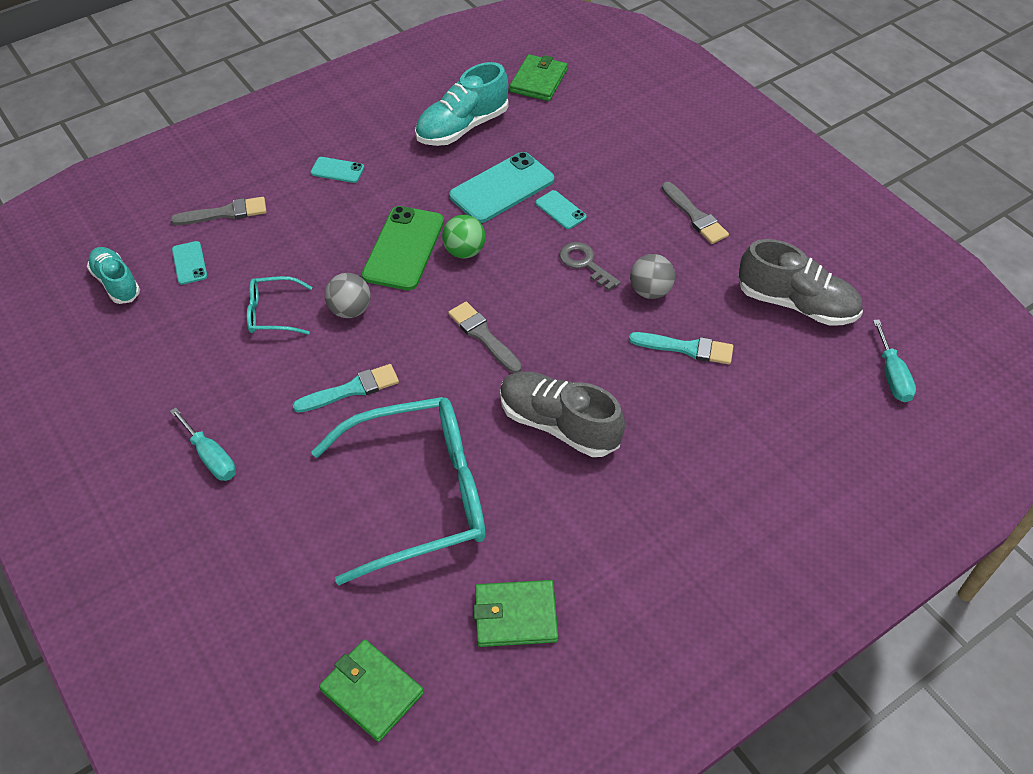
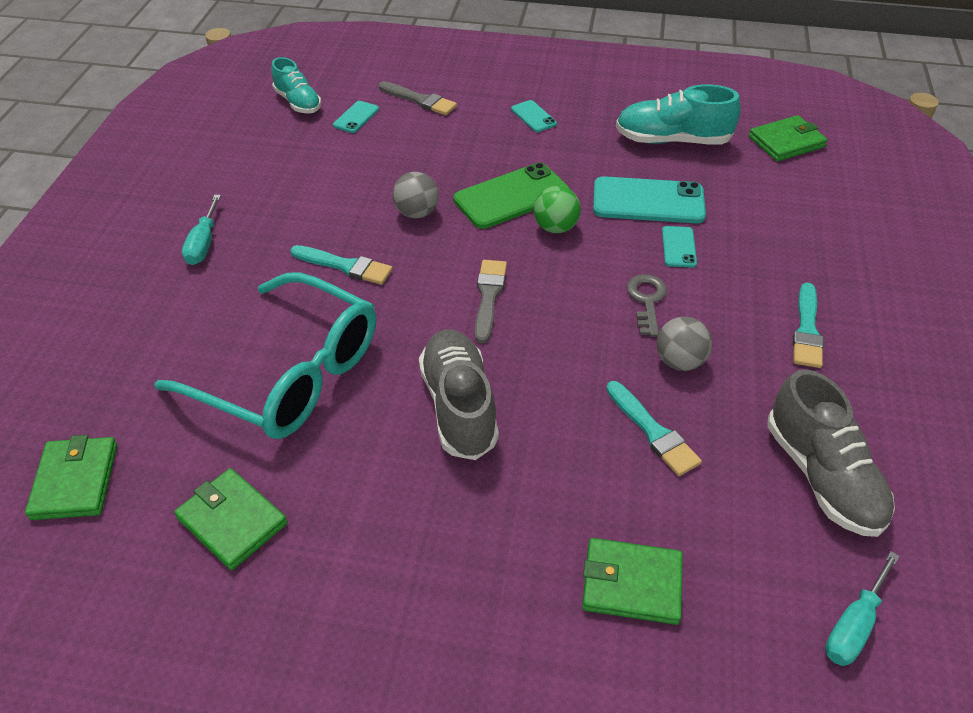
camera: 45 degrees right, 5 degrees down
(116, 283) = (298, 102): turquoise shoe -> turquoise shoe turned 135 degrees clockwise
(272, 313) = (363, 181): turquoise glasses -> none
(695, 216) = (806, 329): grey brush -> turquoise brush
(775, 446) = (631, 584): none -> green wallet

